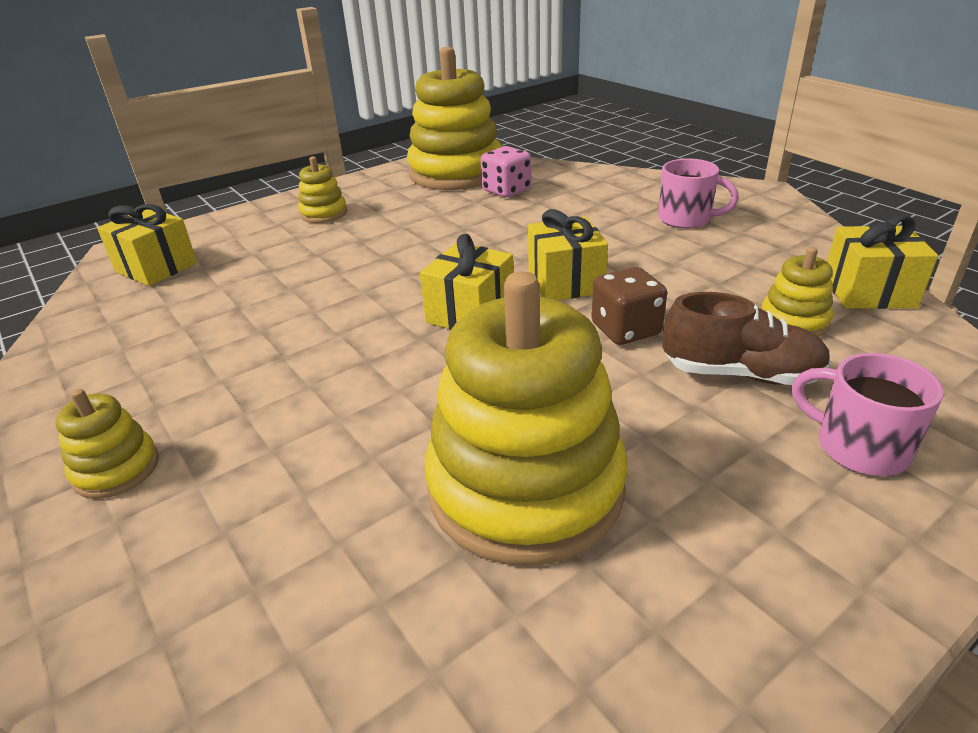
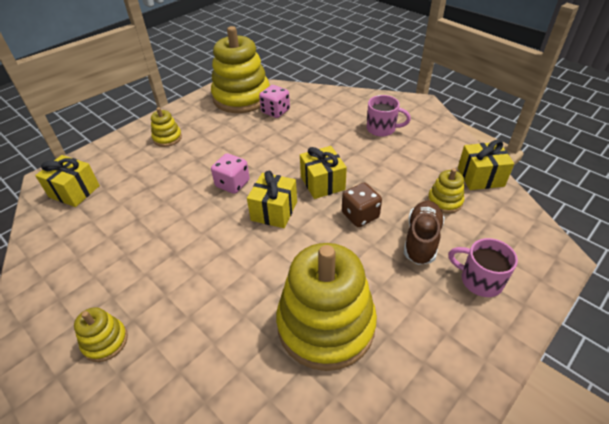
camera: 10 degrees left, 10 degrees up
(409, 274) = (232, 184): none -> pink dice
(740, 374) = (421, 240): brown shoe -> brown shoe turned 75 degrees counterclockwise

